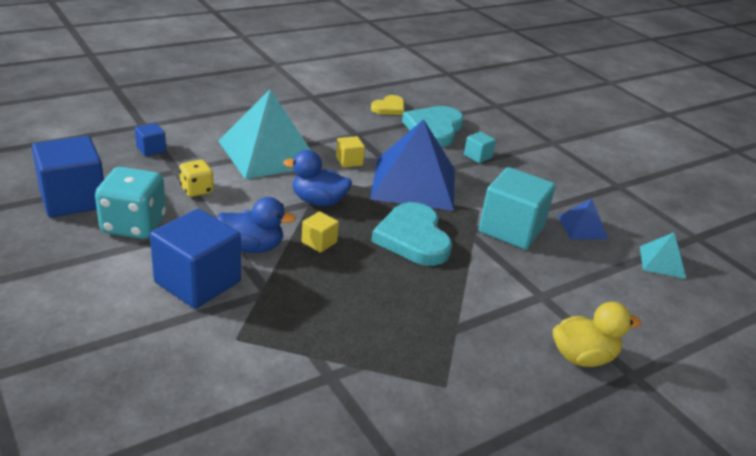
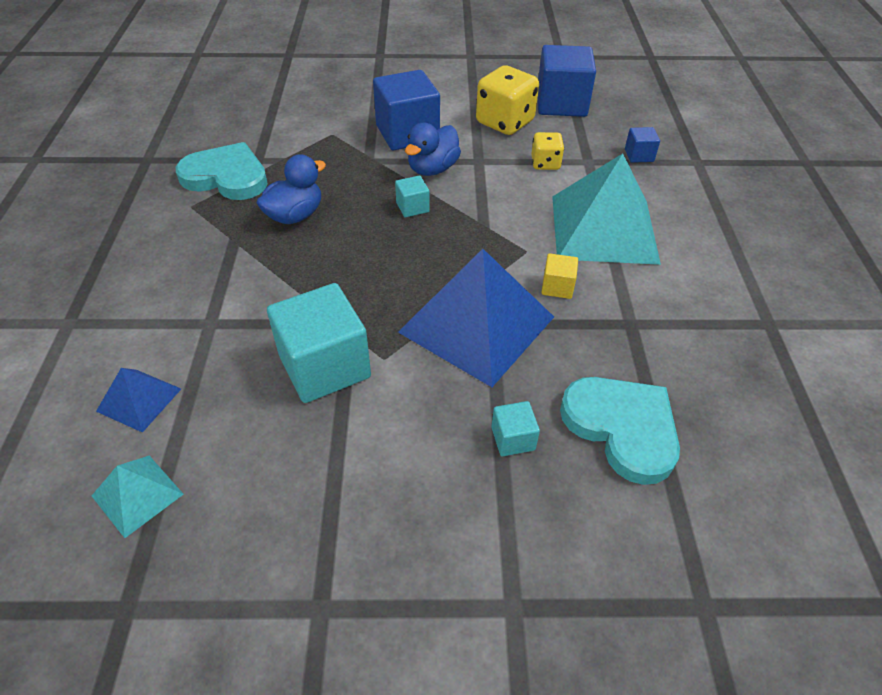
camera: 125 degrees right, 15 degrees up
(134, 225) = (505, 122): turquoise dice -> yellow dice
(318, 201) = (482, 231): blue duck -> blue duck (295, 215)
(319, 242) = (412, 207): yellow cube -> turquoise cube
(389, 108) = (714, 403): yellow heart -> none
(413, 238) = (372, 272): turquoise heart -> turquoise heart (226, 177)
(582, 227) = (270, 451): blue pyramid -> blue pyramid (139, 399)
(583, 357) = (121, 300): yellow duck -> none

